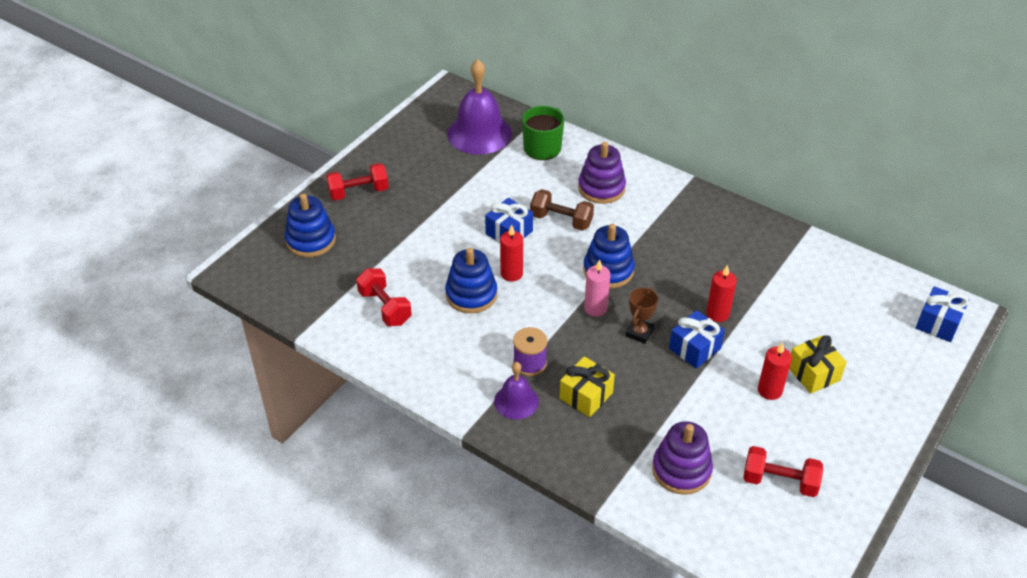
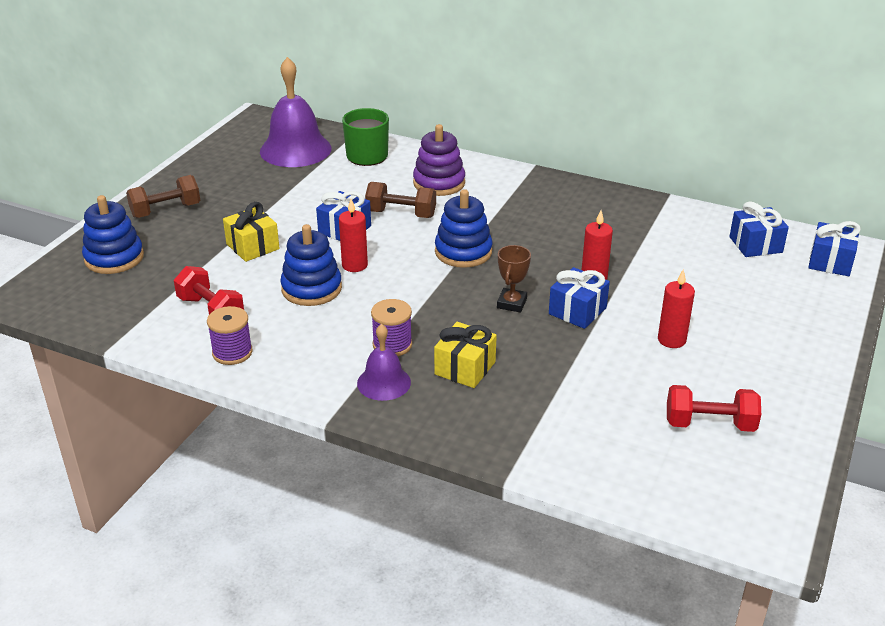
camera: 10 degrees left, 10 degrees down
(358, 192) = (166, 210): red dumbbell -> brown dumbbell
(397, 353) = (232, 352): none -> purple spool
(595, 308) = (457, 286): pink candle -> none
(681, 470) = (594, 426): purple stacking toy -> none
(813, 373) = (714, 319): yellow gift -> yellow gift (252, 246)
(874, 295) = (755, 245): none -> blue gift

